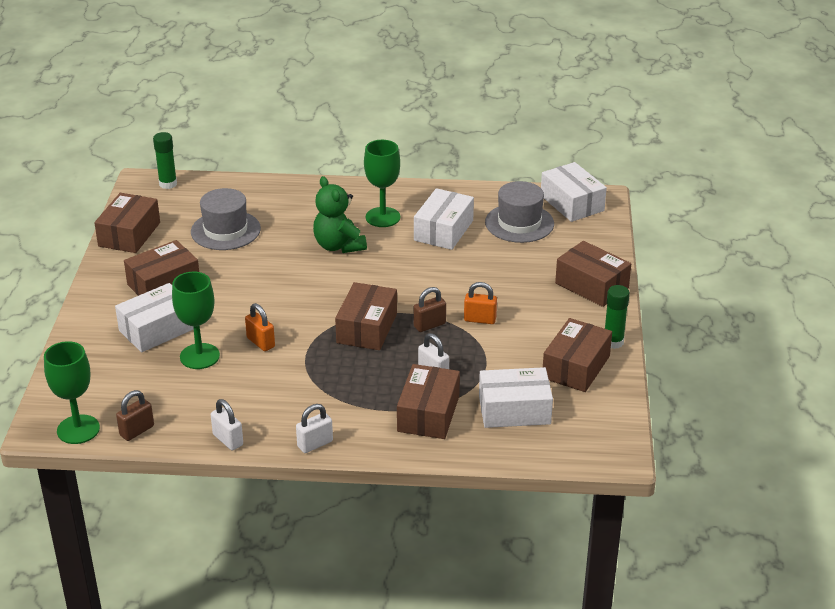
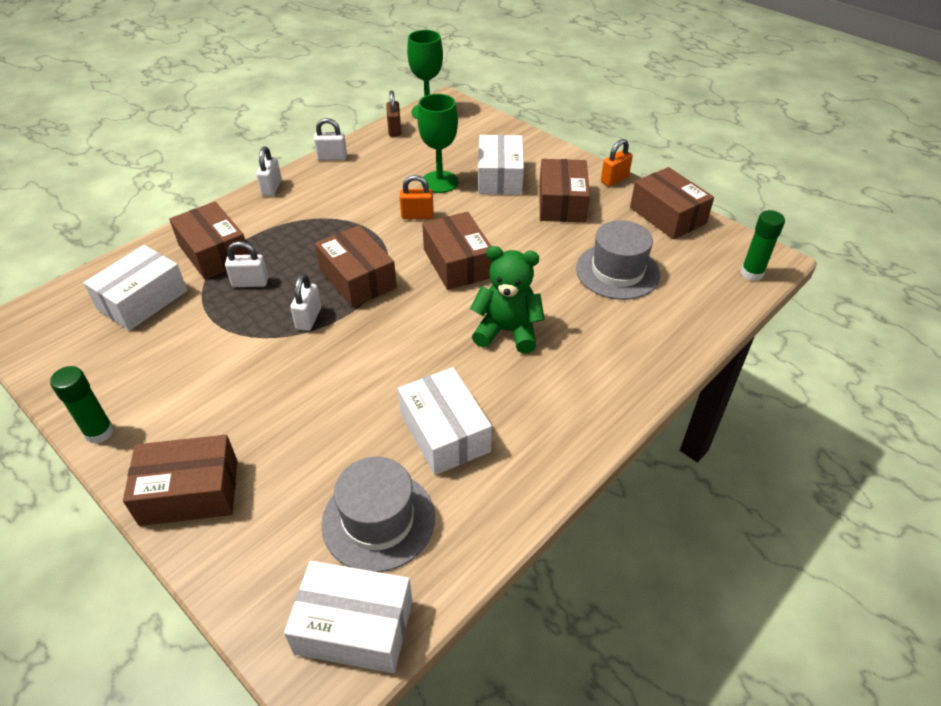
camera: 130 degrees right, 10 degrees up
(383, 217) = (527, 397): green goblet -> none
(429, 325) = (308, 318): brown padlock -> white padlock
(480, 319) = (269, 357): orange padlock -> orange padlock (614, 179)
(576, 367) = (119, 376): brown box -> brown box (458, 263)

